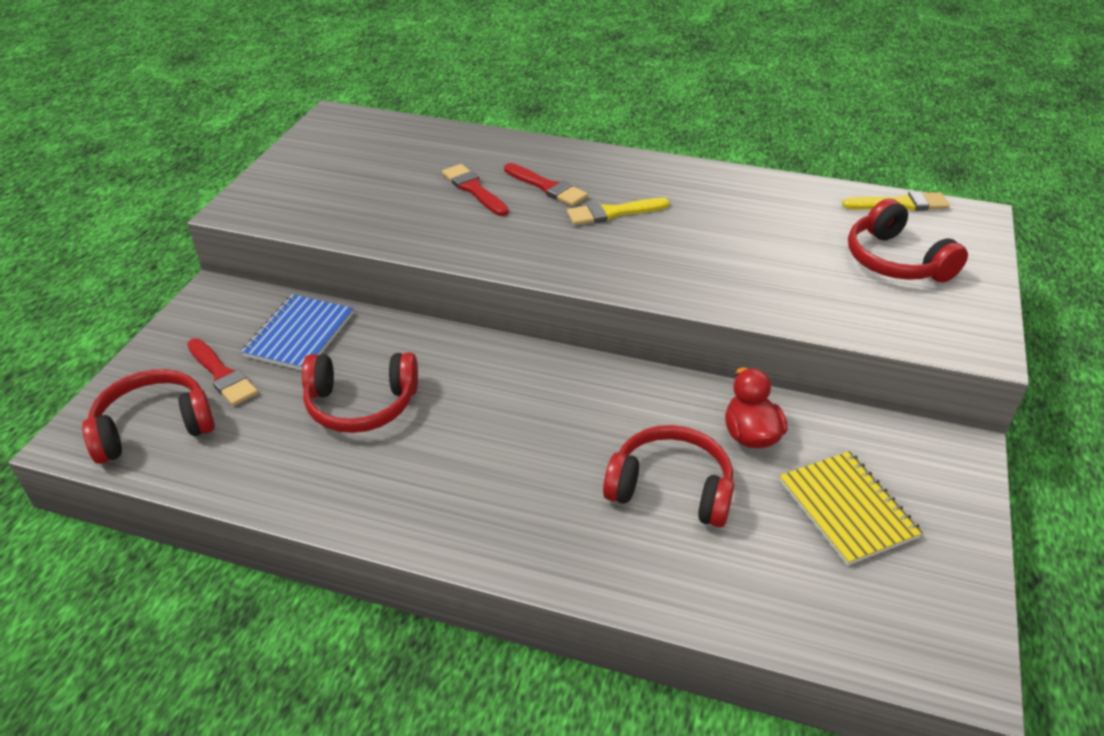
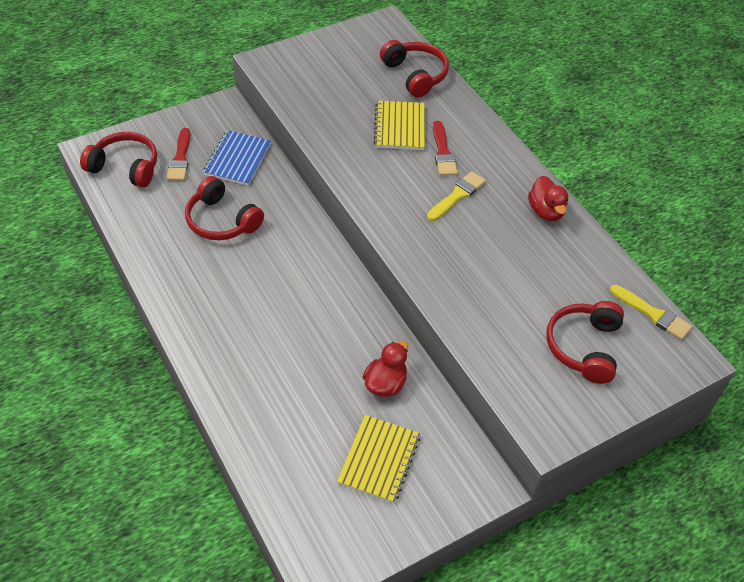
camera: 40 degrees right, 10 degrees up
(299, 335) = (237, 159): blue notebook -> blue notebook turned 45 degrees counterclockwise
(474, 189) = (399, 127): red brush -> yellow notebook
(613, 213) = (457, 195): yellow brush -> yellow brush turned 105 degrees clockwise
(671, 488) = (307, 377): red headphones -> red headphones (415, 75)
(705, 181) = (546, 211): none -> red duck

